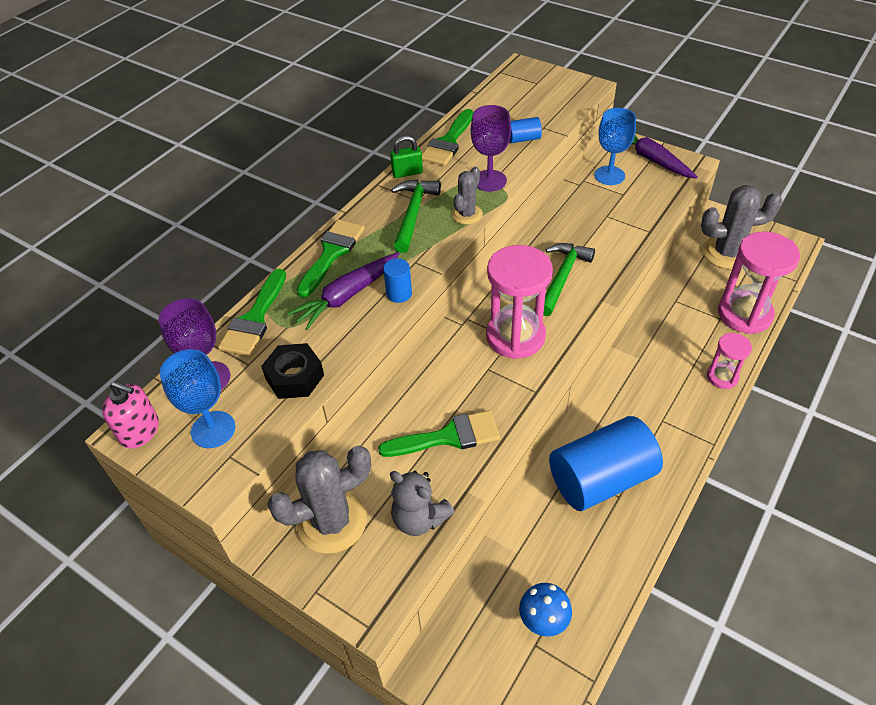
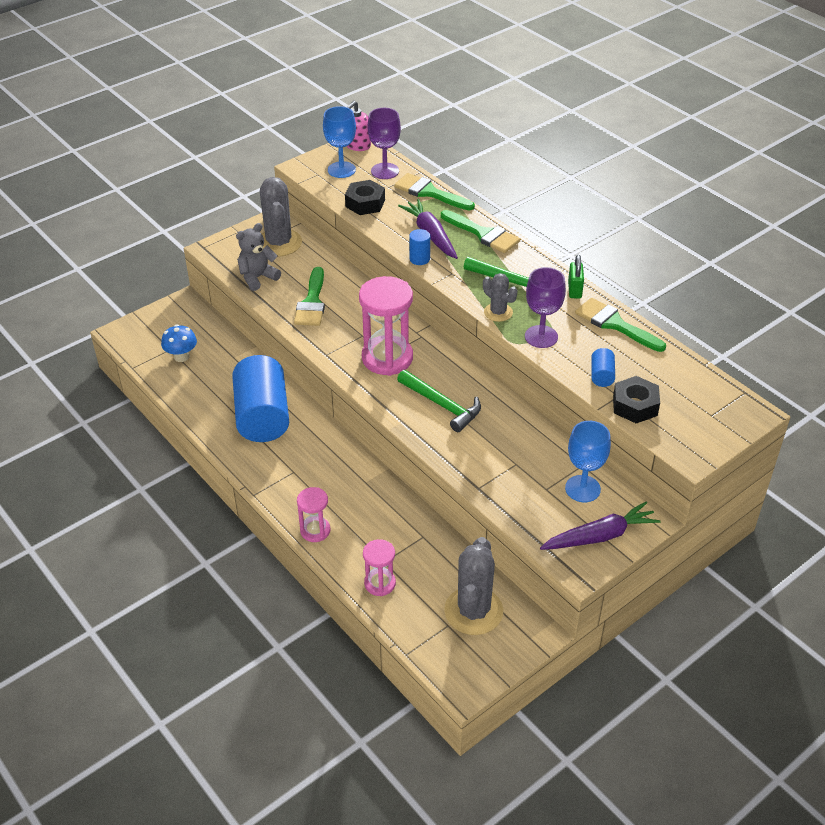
camera: 105 degrees right, 5 degrees down
(550, 117) = (635, 405): none -> black nut
(744, 314) = (380, 583): pink hourglass -> pink hourglass, size x0.54

